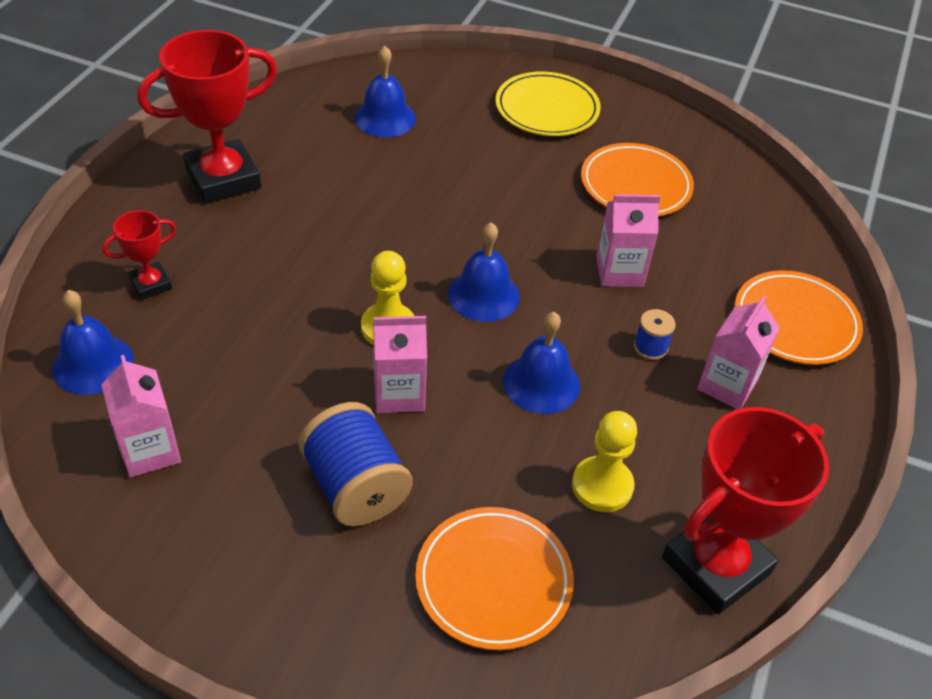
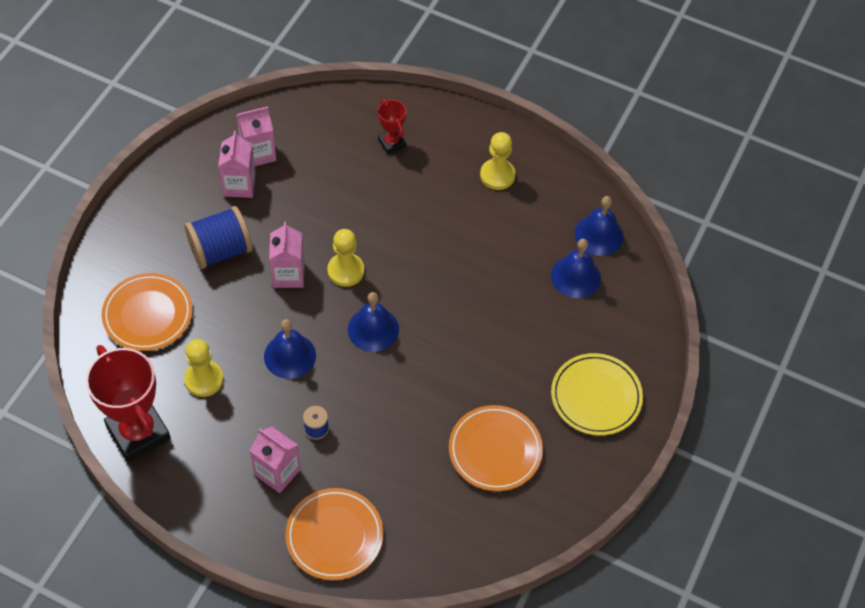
camera: 95 degrees right, 10 degrees up
(93, 364) = (326, 121): blue bell -> blue bell (599, 235)
(223, 179) = (497, 175): red trophy -> yellow pawn
(619, 271) = (393, 421): pink carton -> pink carton (239, 185)

